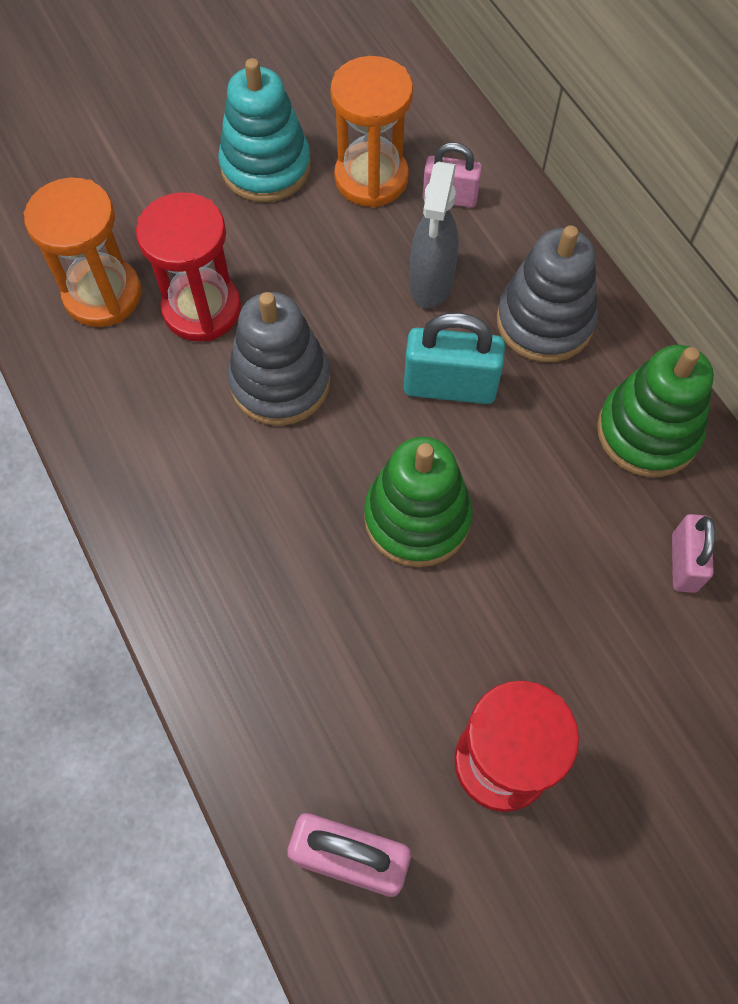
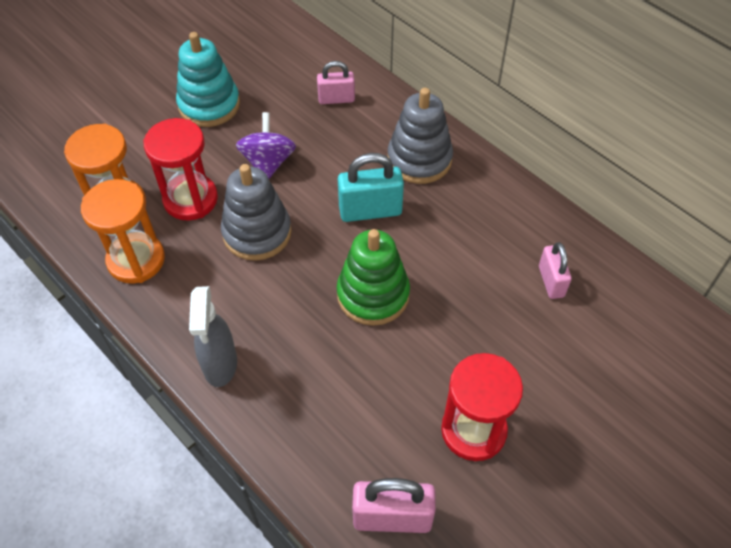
camera: 15 degrees left, 10 degrees down
(325, 276) = (268, 162): none -> purple spinning top
(371, 178) = (281, 98): orange hourglass -> orange hourglass (136, 260)
(431, 284) = (339, 153): grey spray bottle -> grey spray bottle (220, 365)
(647, 432) = (504, 210): green stacking toy -> none

